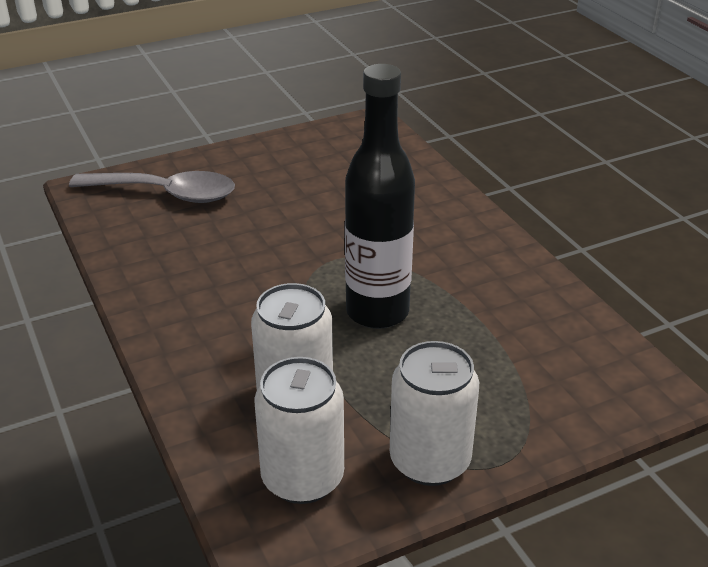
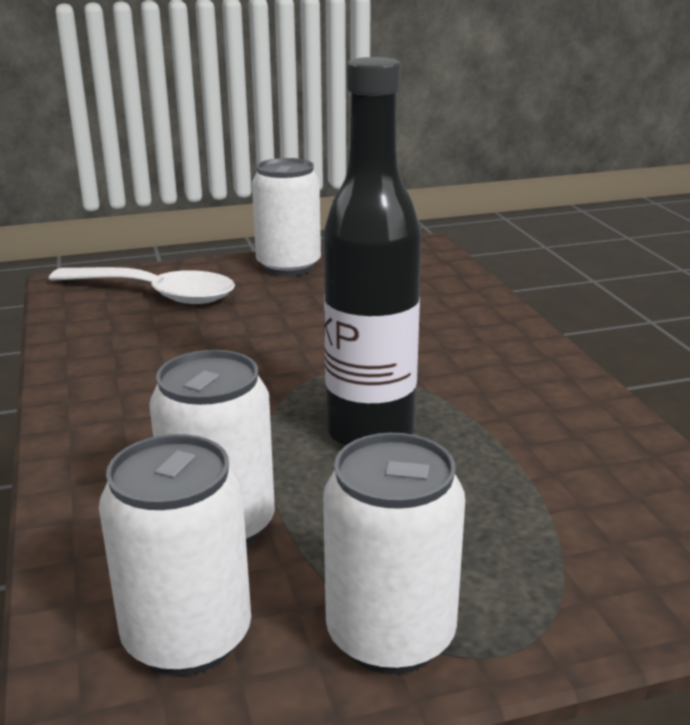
camera: 10 degrees right, 10 degrees down
(165, 194) = (155, 294): grey spoon -> white spoon
(266, 154) = (288, 266): none -> white can

